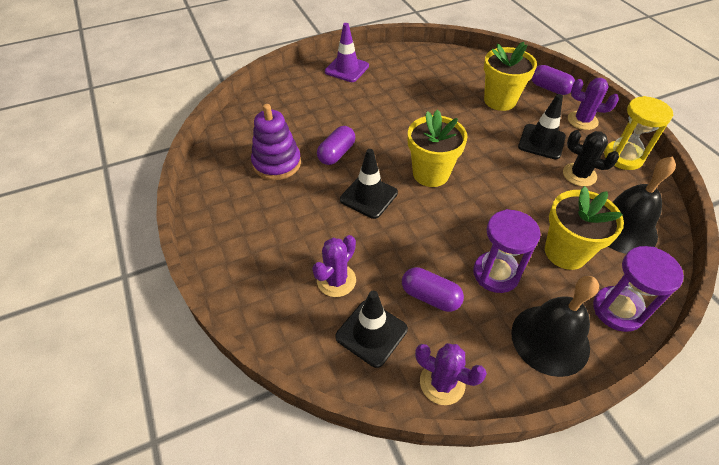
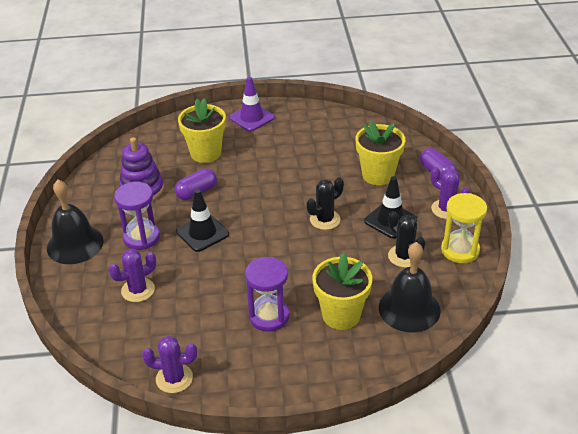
camera: 20 degrees right, 10 degrees down
(371, 333) = (142, 332): black traffic cone -> none
(430, 174) = (267, 226): yellow flower pot -> yellow flower pot (205, 153)
(430, 297) = (204, 319): purple capsule -> none
(442, 382) = (174, 378): purple cactus -> purple cactus turned 45 degrees counterclockwise
(481, 154) = (325, 220): none -> black cactus
(550, 339) = (279, 373): black bell -> black bell (75, 244)
(617, 310) = (352, 367): purple hourglass -> purple hourglass (141, 237)

